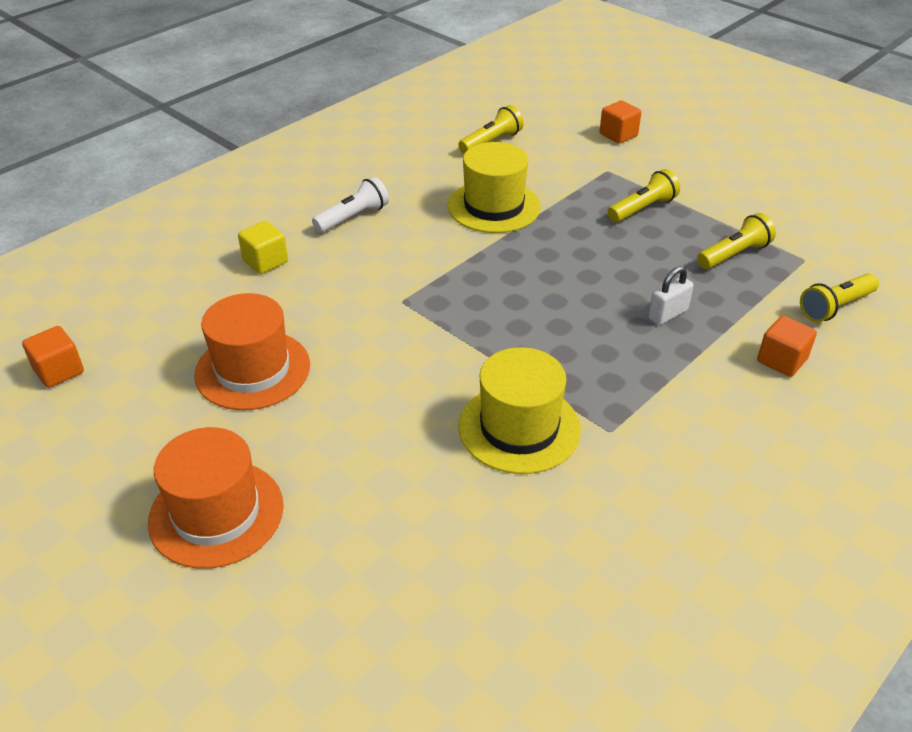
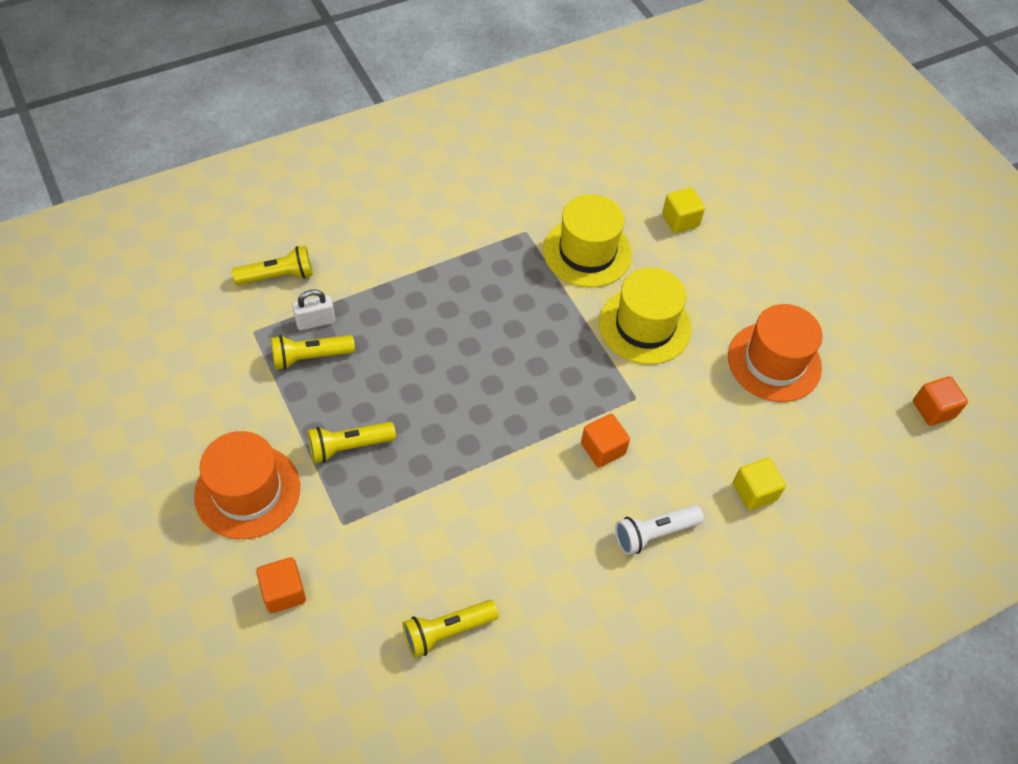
camera: 165 degrees left, 15 degrees up
(216, 513) = (804, 254): orange hat -> orange hat (247, 491)
(409, 510) = (680, 220): none -> yellow cube
(494, 206) = (499, 502): yellow hat -> yellow hat (645, 326)
(668, 314) = (418, 312): white padlock -> white padlock (315, 321)
(781, 360) = (364, 245): orange cube -> orange cube (603, 449)

